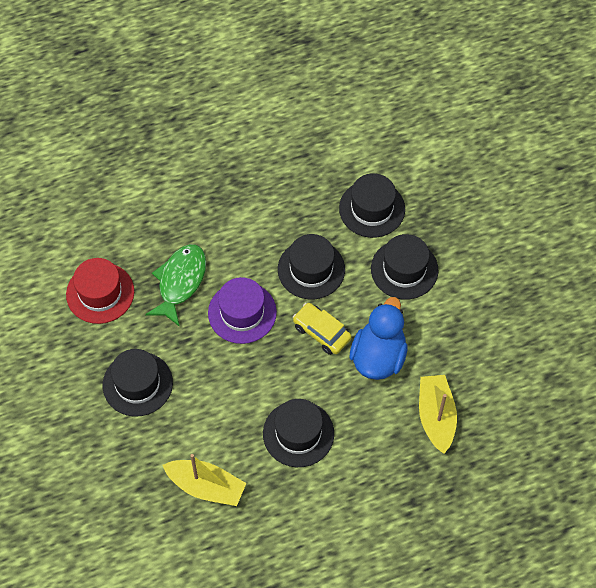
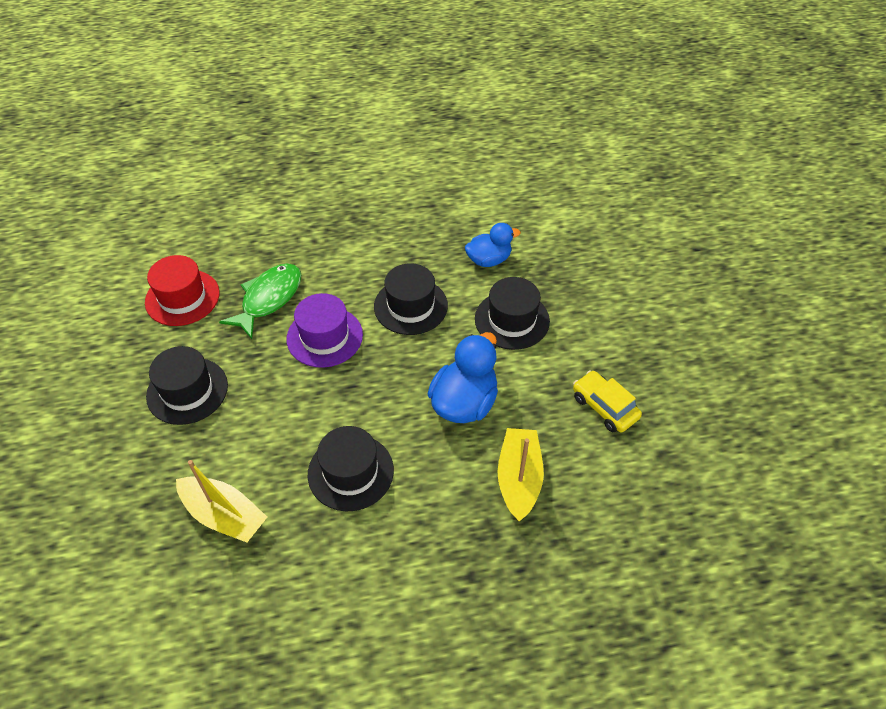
camera: 10 degrees right, 10 degrees down
(321, 332) = (406, 368): yellow car -> yellow car (604, 407)
(372, 209) = (489, 260): black hat -> blue duck

